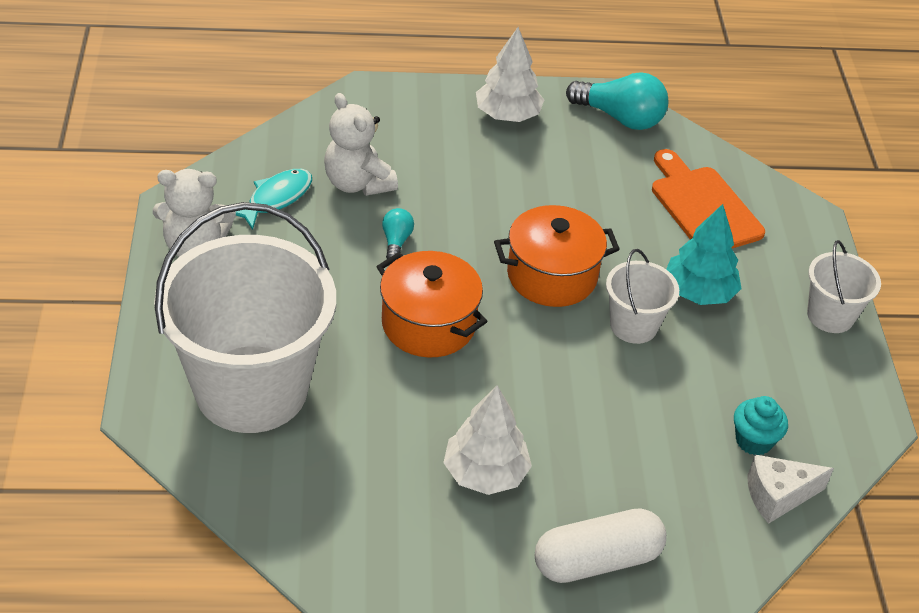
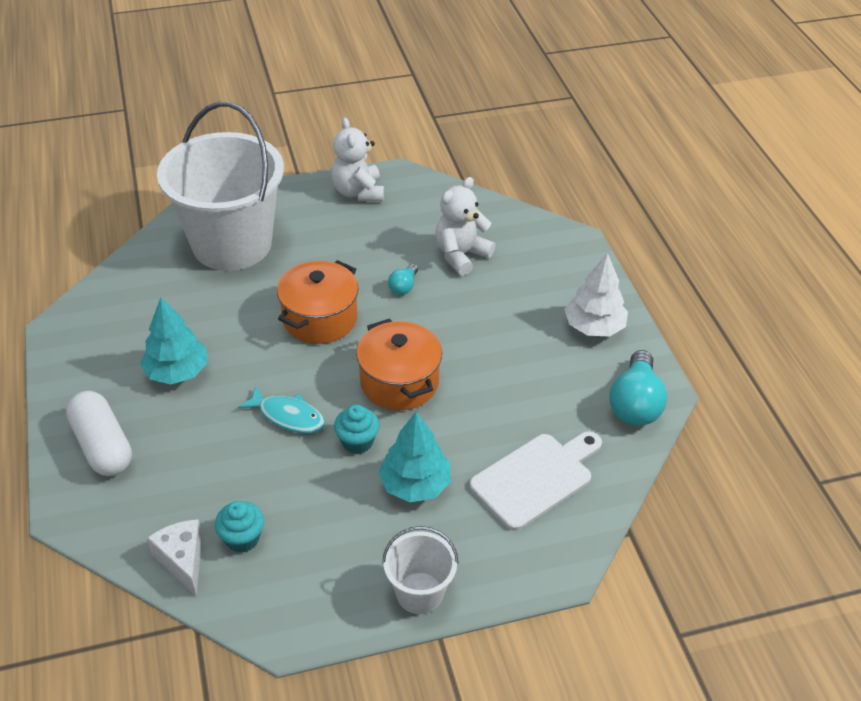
camera: 80 degrees right, 0 degrees up
(276, 198) = (424, 218): turquoise fish -> turquoise fish (288, 416)
(396, 241) = (403, 286): turquoise light bulb -> turquoise light bulb turned 120 degrees clockwise
(485, 473) = (177, 372): white tree -> turquoise tree
(633, 326) = (357, 442): white bucket -> turquoise cupcake
(702, 206) = (535, 478): orange cutting board -> white cutting board

